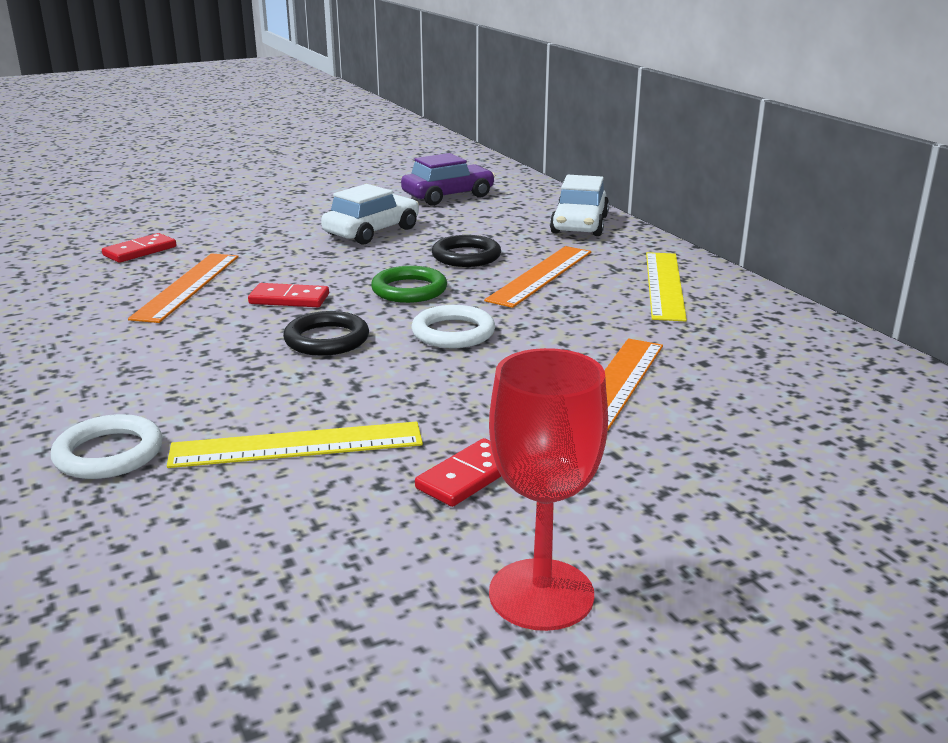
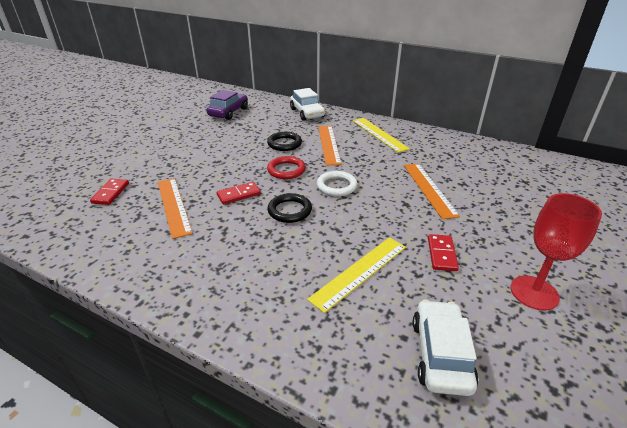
camera: 35 degrees left, 10 degrees up
(109, 453) = (285, 320): white ring -> none
(372, 231) = (221, 142): white car -> white car (440, 354)
(409, 290) = (286, 170): green ring -> red ring

